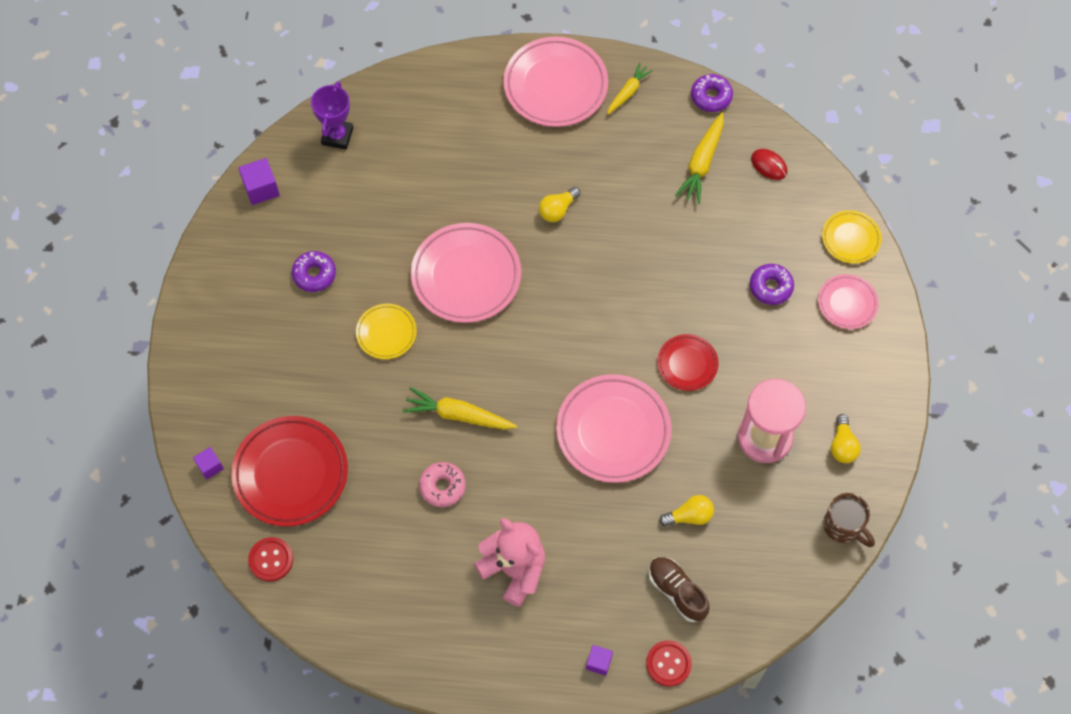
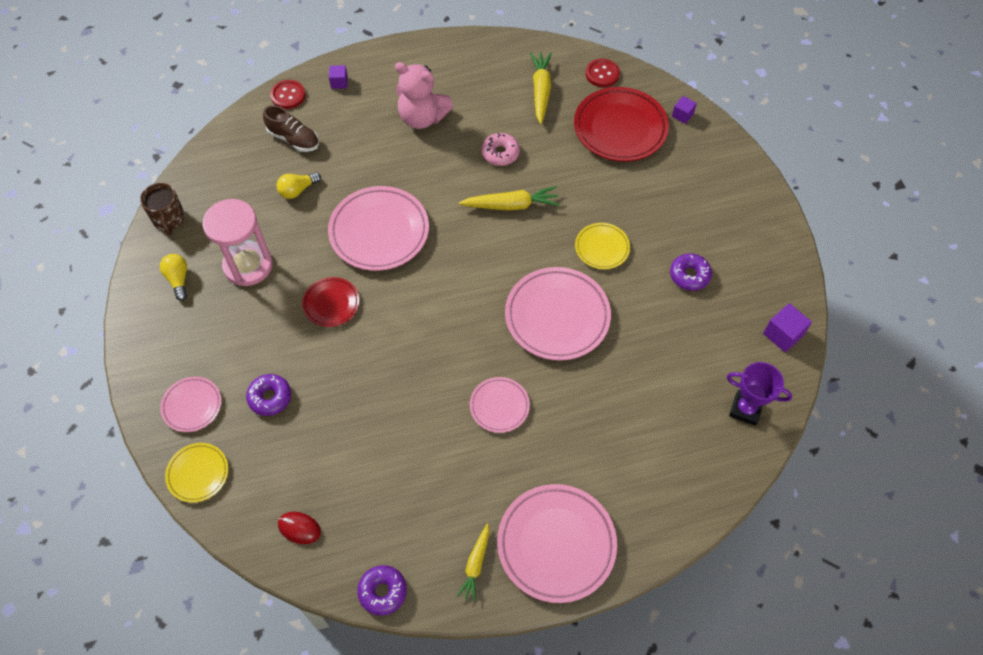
camera: 160 degrees right, 5 degrees down
(337, 136) = (745, 409): purple trophy -> purple trophy turned 60 degrees counterclockwise
(557, 210) = (499, 406): yellow light bulb -> pink plate
(702, 163) = (371, 506): yellow carrot -> yellow carrot (541, 91)
(843, 526) = (169, 219): brown mug -> brown mug turned 135 degrees counterclockwise

